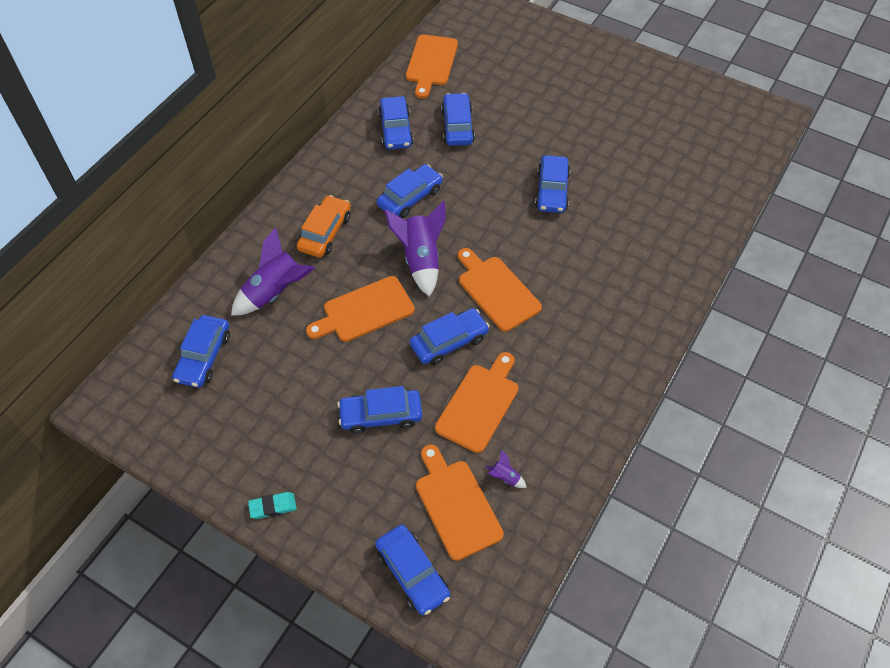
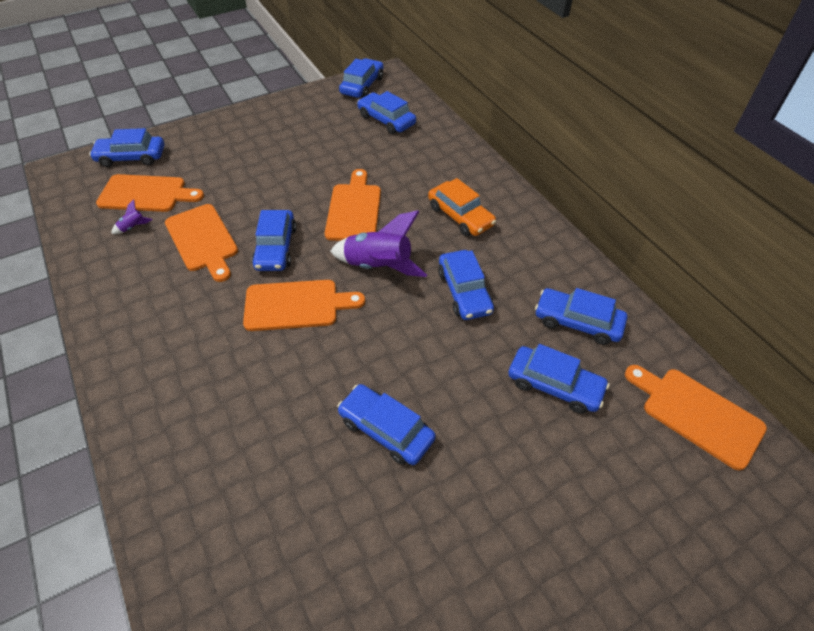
camera: 120 degrees right, 5 degrees down
(273, 507) = (243, 117): turquoise eraser -> none
(275, 292) = (416, 168): purple rocket -> none
(381, 415) = (253, 184): blue car -> blue car (362, 85)

